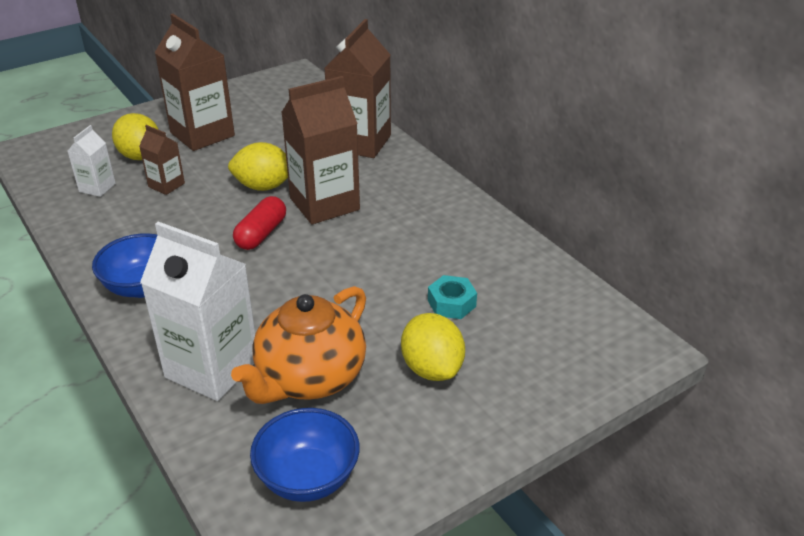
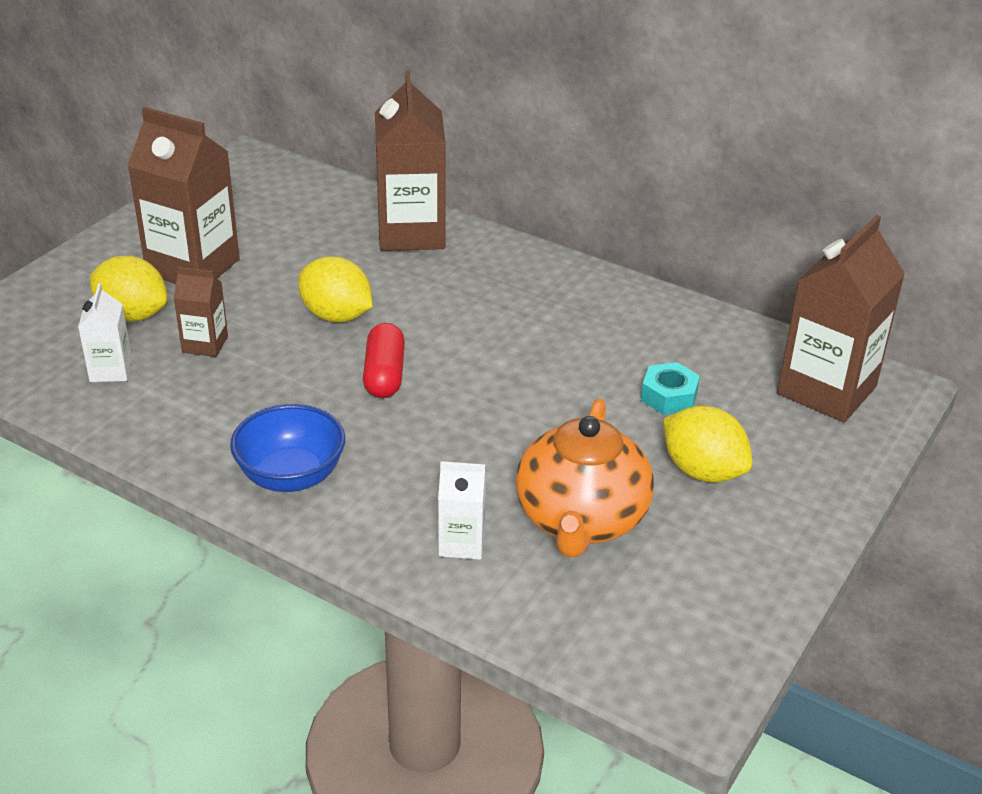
camera: 25 degrees left, 0 degrees up
(212, 368) = (462, 543): white carton -> white carton, size x0.50
(264, 186) = (336, 316): yellow lemon -> yellow lemon turned 60 degrees clockwise
(308, 478) = (665, 621): blue bowl -> none
(324, 204) = (431, 319): brown carton -> brown carton (826, 390)

